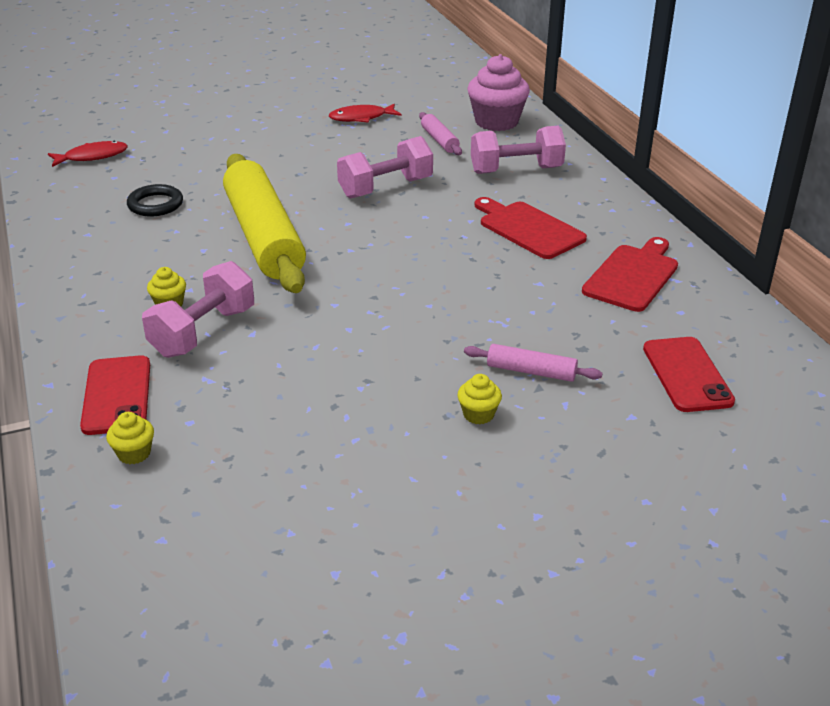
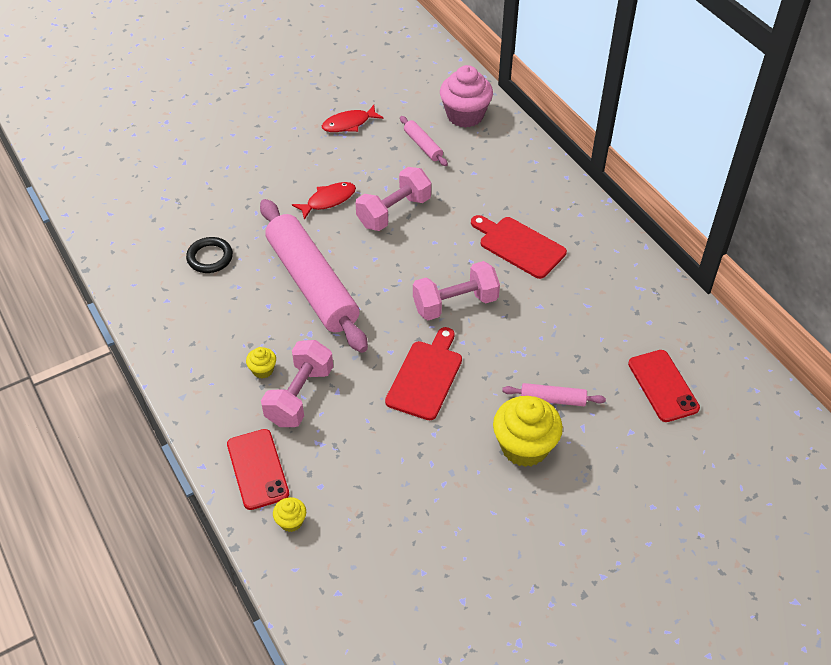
camera: 10 degrees left, 15 degrees up
(92, 157) = (133, 204): red fish -> red fish (328, 200)
(264, 237) = (312, 284): yellow rolling pin -> pink rolling pin
(478, 414) = (524, 447): yellow cupcake -> yellow cupcake, size x2.14
(516, 170) = (494, 176): pink dumbbell -> pink dumbbell (455, 304)
(633, 276) = (608, 288): red cutting board -> red cutting board (426, 377)

